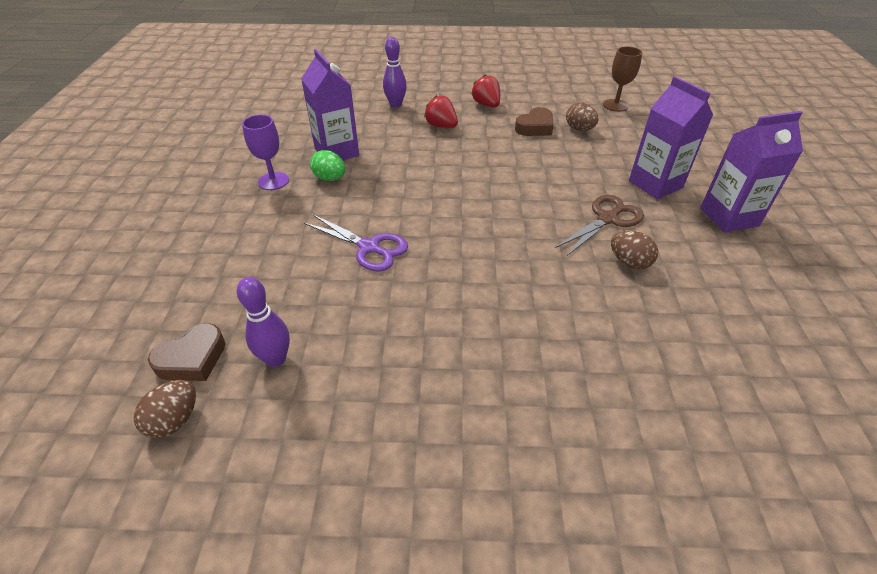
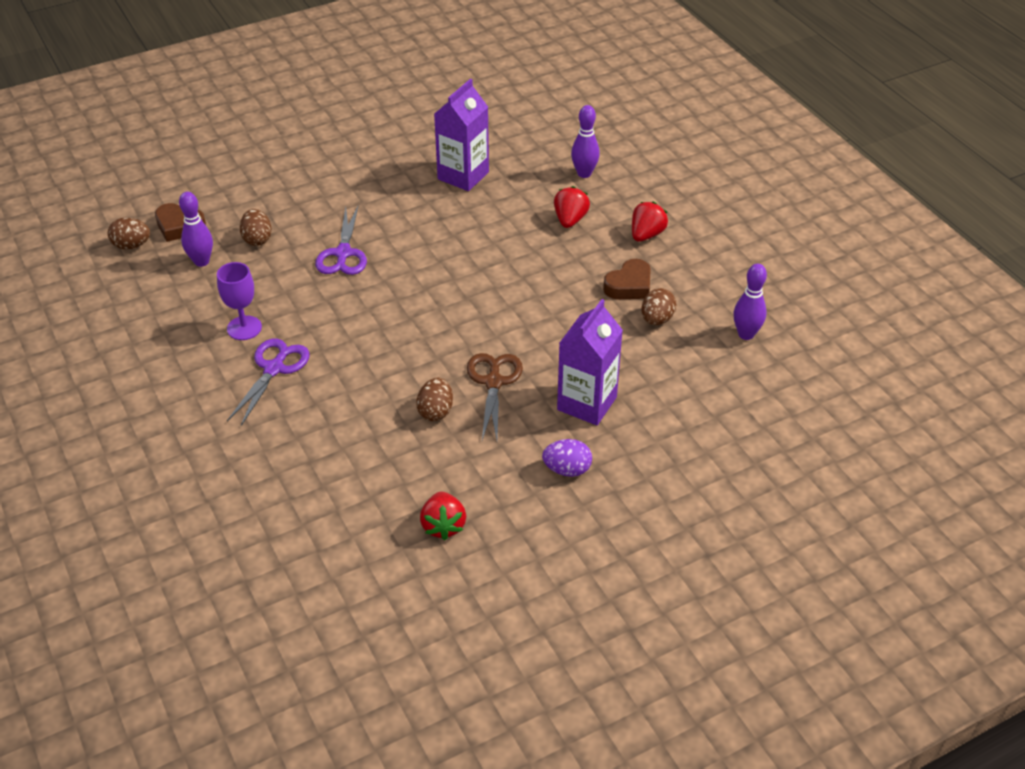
camera: 60 degrees right, 0 degrees up
(273, 181) = (389, 163): purple goblet -> purple goblet (244, 328)
(286, 299) = (257, 239): none -> brown egg
(330, 178) = (419, 191): green egg -> none
(506, 354) = (274, 369): none -> purple scissors
(535, 127) = (629, 285): brown heart -> brown heart turned 60 degrees counterclockwise
(607, 219) = (493, 382): brown scissors -> brown scissors turned 105 degrees counterclockwise
(615, 105) = (746, 334): brown goblet -> purple bowling pin
(729, 217) = (567, 469): purple carton -> purple egg
(785, 306) = (443, 526): none -> red strawberry

